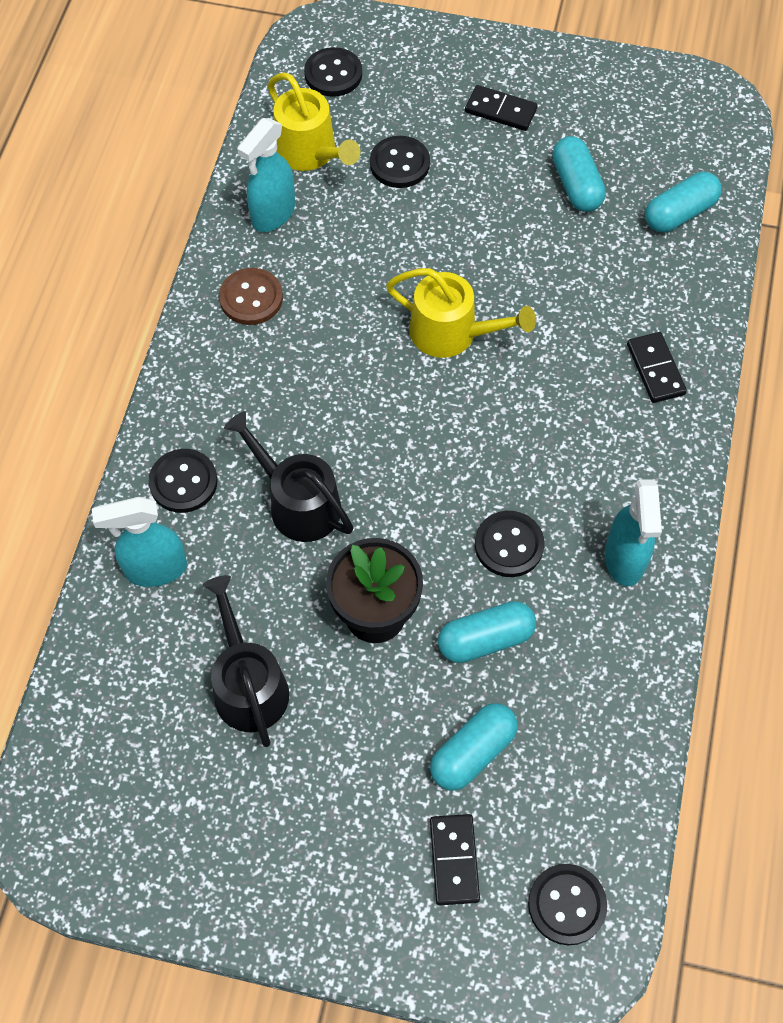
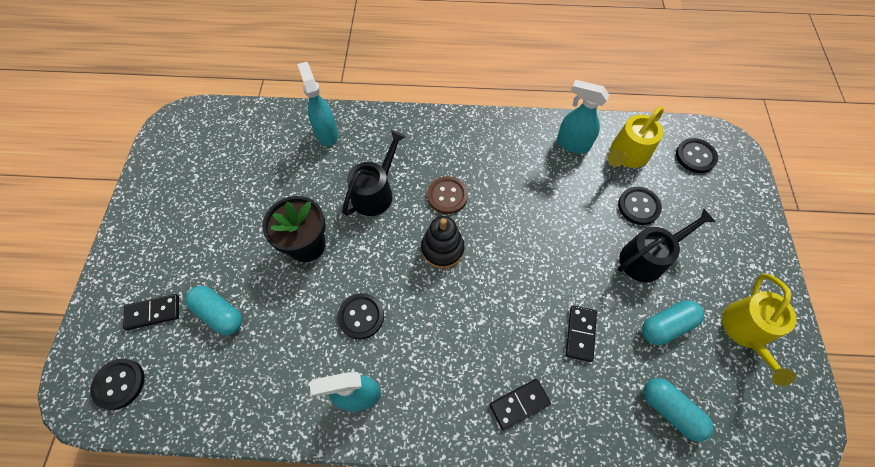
camera: 80 degrees right, 0 degrees up
(183, 482) = (380, 135): black button -> none
(248, 685) = (261, 189): black watering can -> black watering can (647, 258)
(251, 298) = (508, 144): brown button -> brown button (447, 196)
(419, 421) = (442, 249): none -> black stacking toy
(451, 333) = (513, 258): yellow watering can -> yellow watering can (746, 331)
(485, 639) = (294, 311): turquoise capsule -> none
(500, 110) = (712, 263): black domino -> black domino (580, 334)

